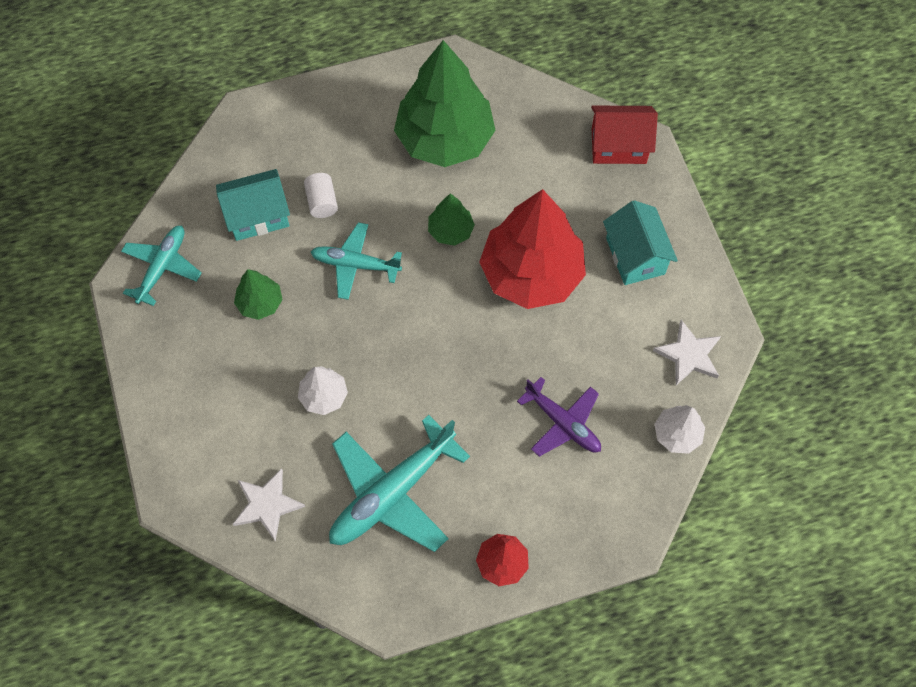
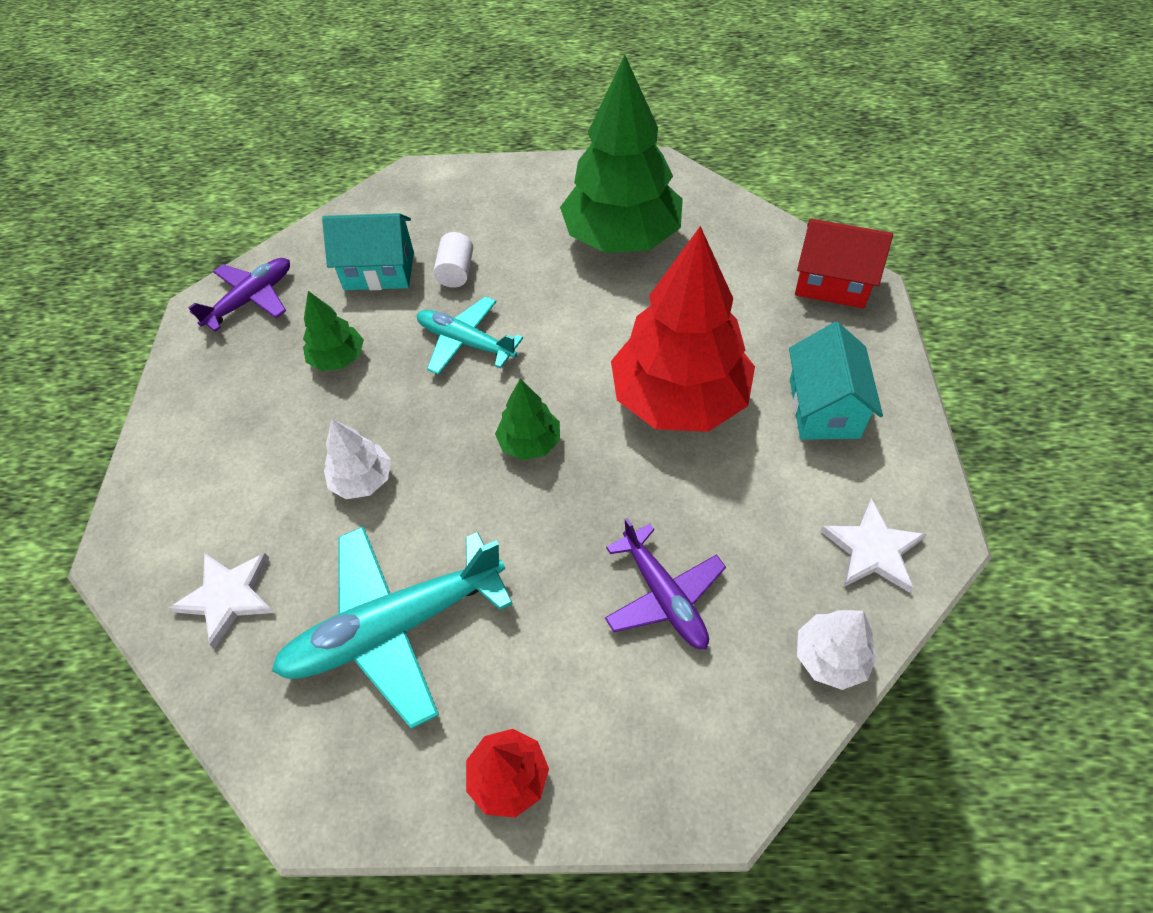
camera: 20 degrees right, 10 degrees down
(162, 267) = (251, 299): turquoise plane -> purple plane
(450, 231) = (594, 330): green tree -> green tree (529, 442)

